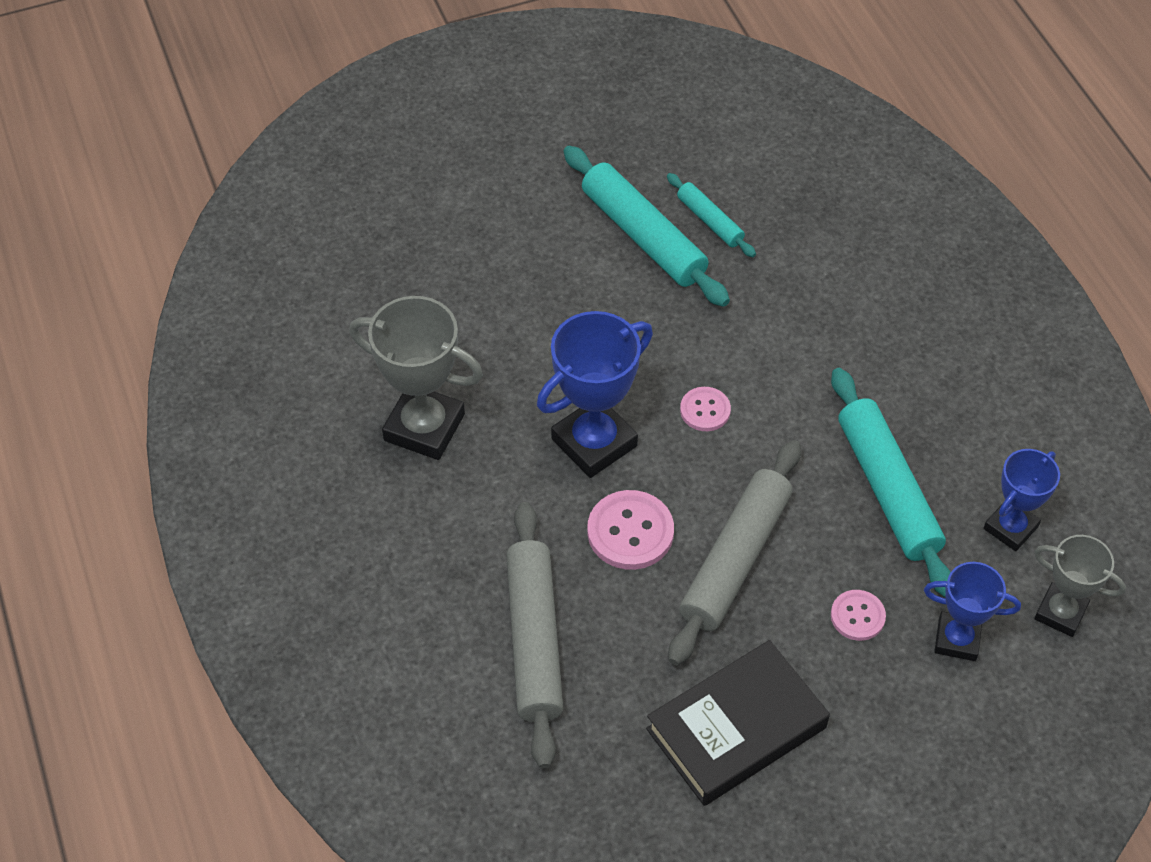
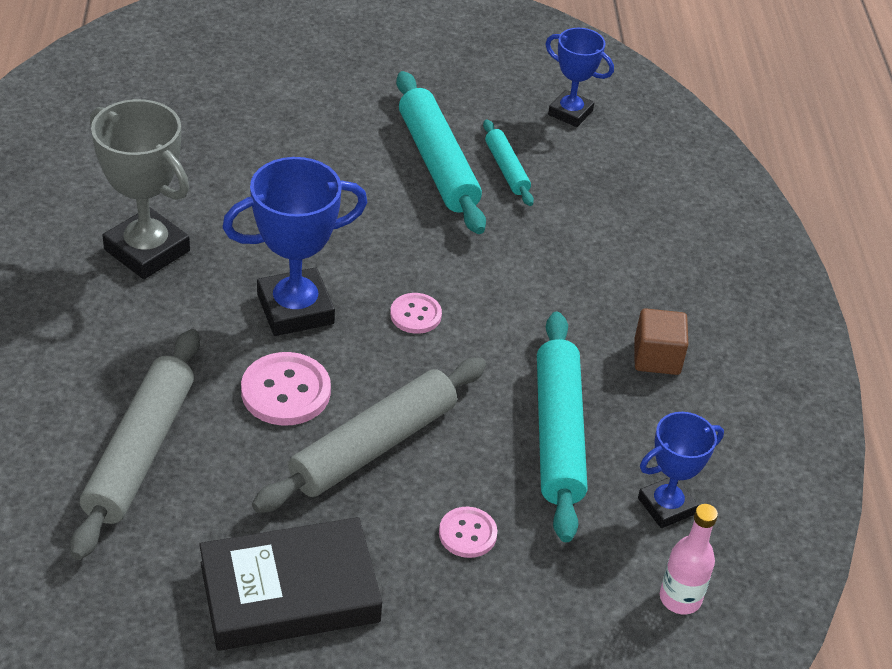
camera: 15 degrees right, 10 degrees down
(936, 380) = (657, 357): none -> brown cube
(957, 639) = (558, 587): blue trophy -> blue trophy (570, 113)
(1060, 612) = (680, 598): grey trophy -> pink bottle

